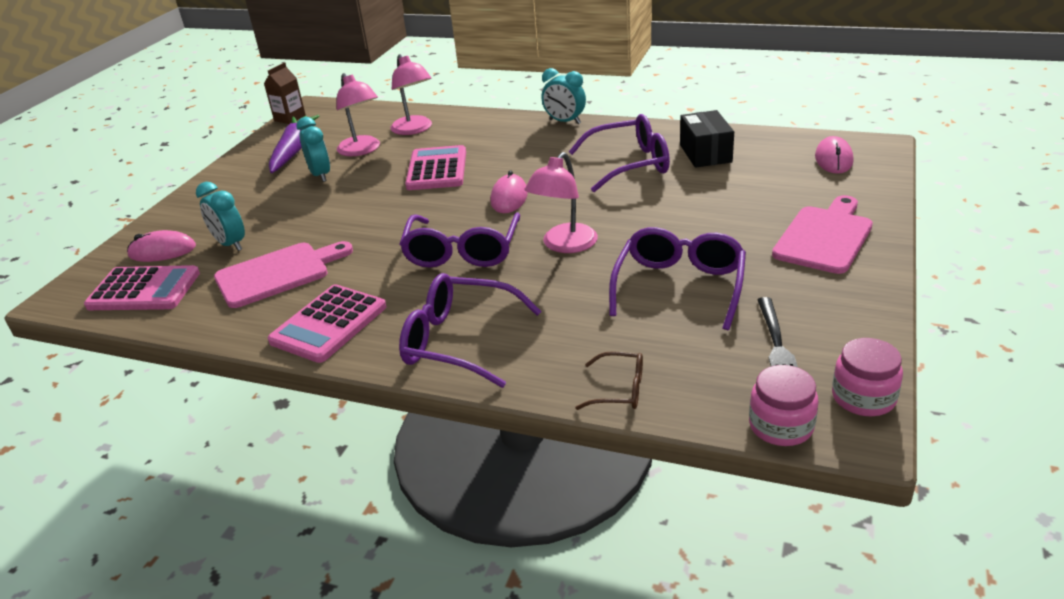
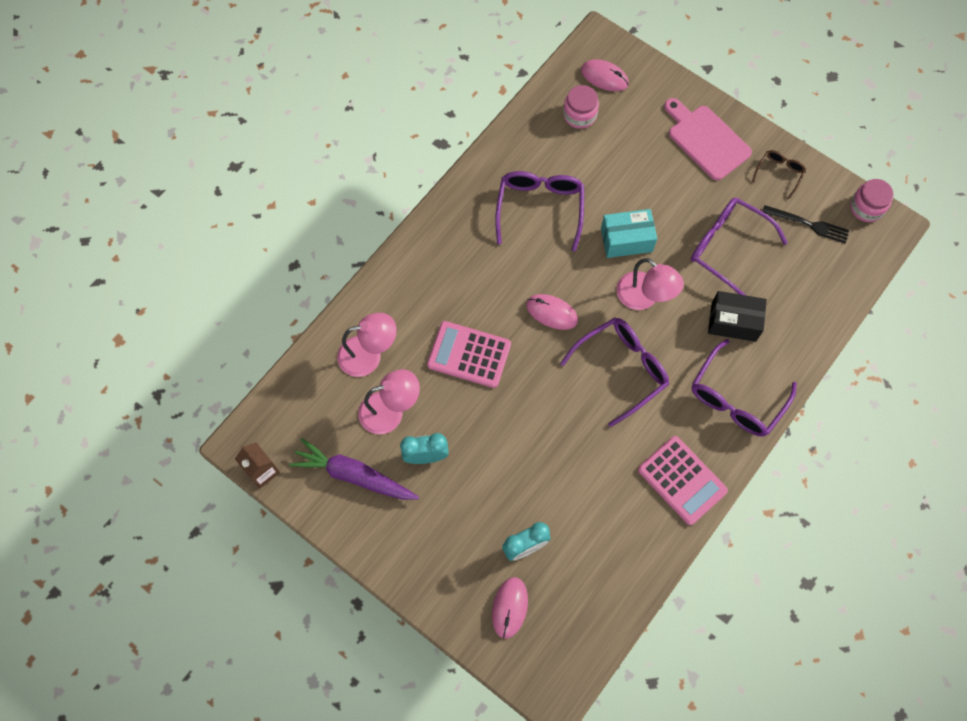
camera: 75 degrees left, 35 degrees up
(144, 290) = (572, 621): pink calculator -> none
(278, 273) = (593, 511): pink cutting board -> none
(462, 252) = (622, 369): purple glasses -> purple glasses turned 60 degrees counterclockwise
(565, 122) = (428, 226): turquoise clock -> none
(620, 390) = (818, 322): brown glasses -> brown glasses (779, 173)
(632, 218) = (626, 240): none -> turquoise box
(705, 153) = (550, 150): black box -> black box (733, 322)
(781, 426) = (875, 256): pink jar -> pink jar (579, 115)

